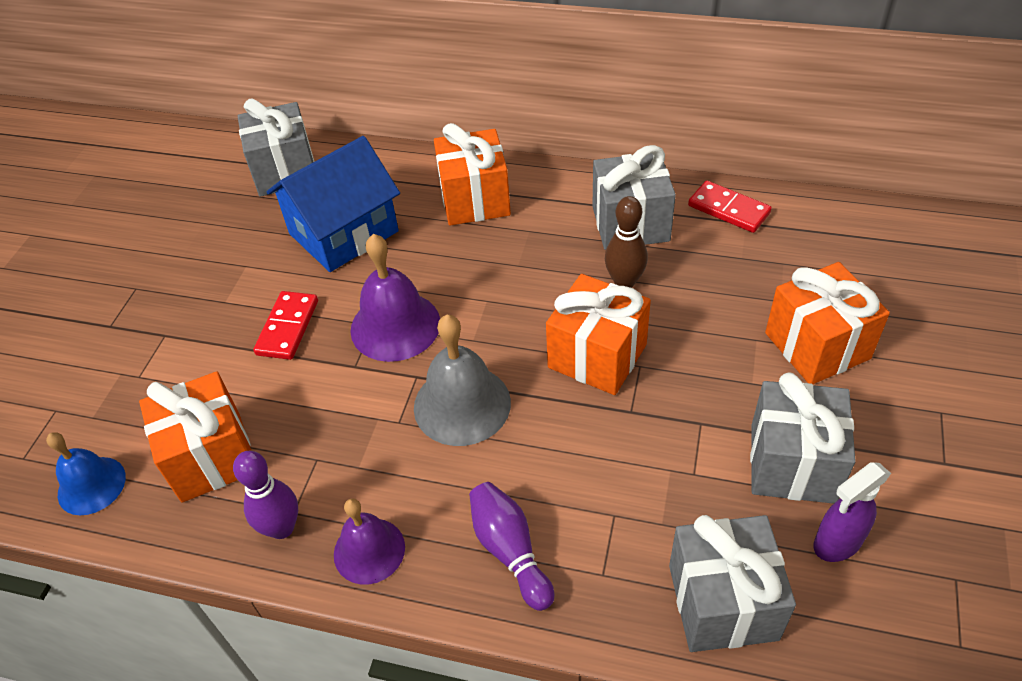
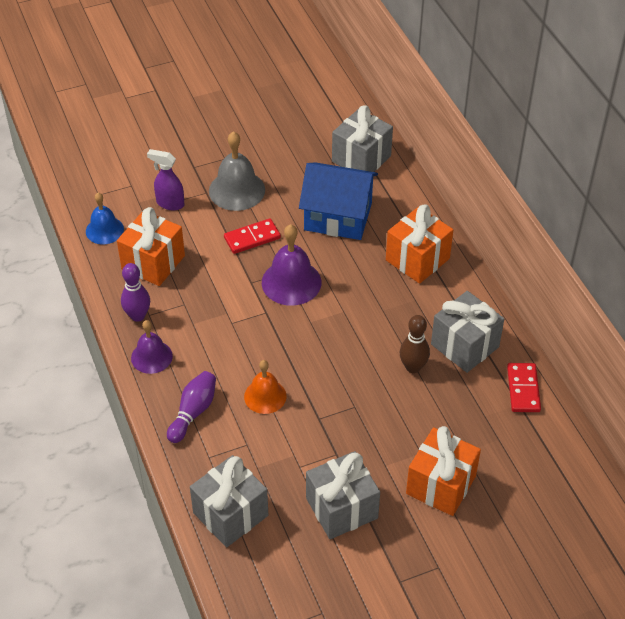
camera: 50 degrees right, 0 degrees up
(462, 404) = (263, 342): grey bell -> grey bell (237, 190)
(550, 450) = (265, 396): none -> orange bell
(597, 356) = (345, 383): orange gift -> none
(837, 543) = (304, 549): purple spray bottle -> purple spray bottle (170, 203)

